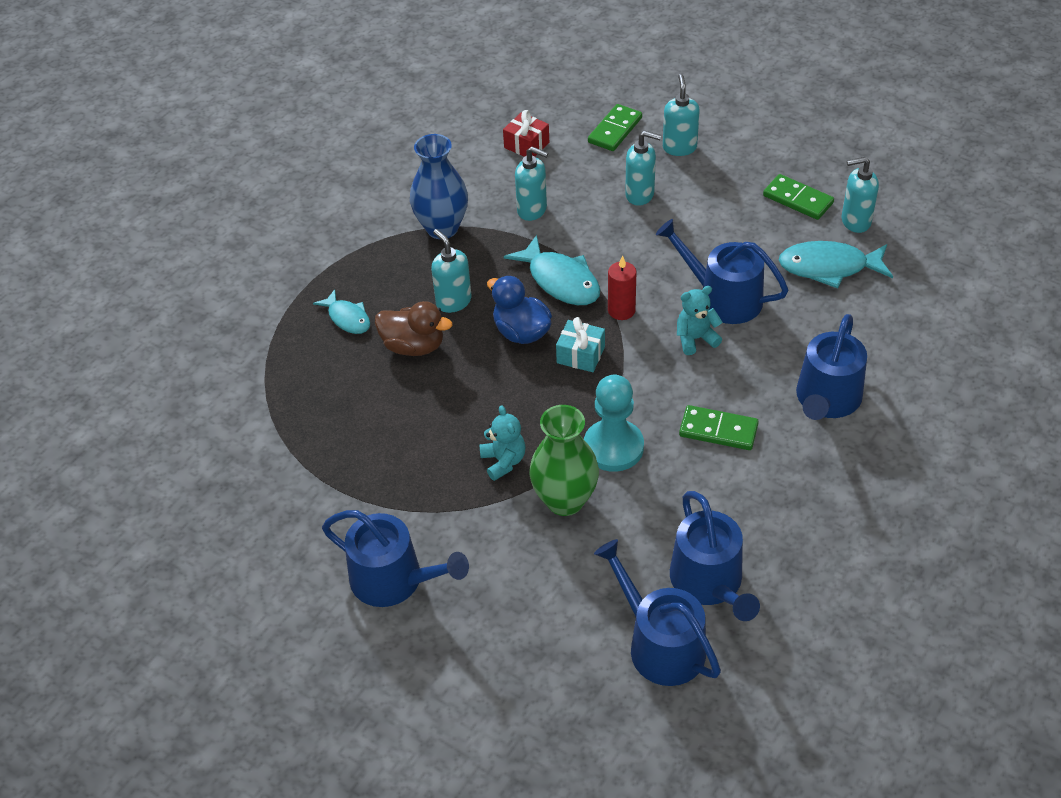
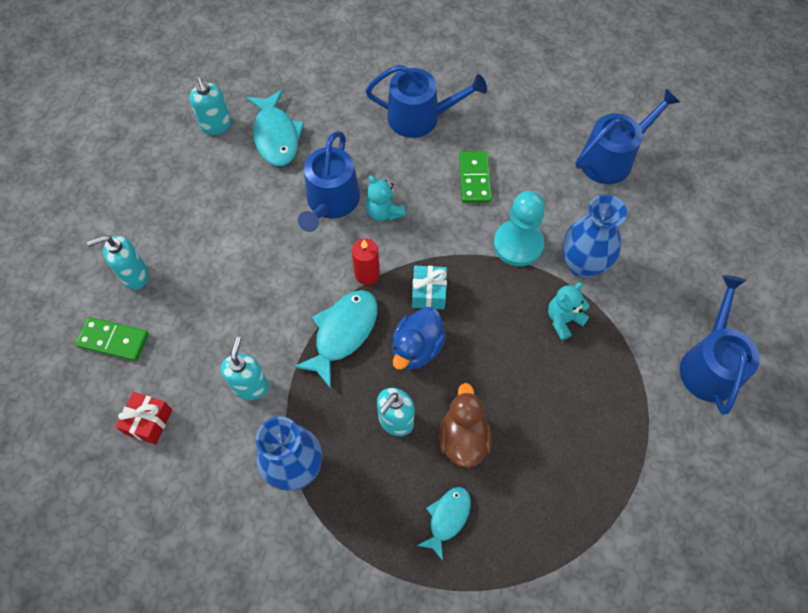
camera: 110 degrees left, 15 degrees up
(565, 500) = (582, 265): green vase -> blue vase
(640, 195) = (210, 294): turquoise soap dispenser -> none
(660, 644) = (673, 176): blue watering can -> none
(798, 199) = (195, 169): green domino -> none

